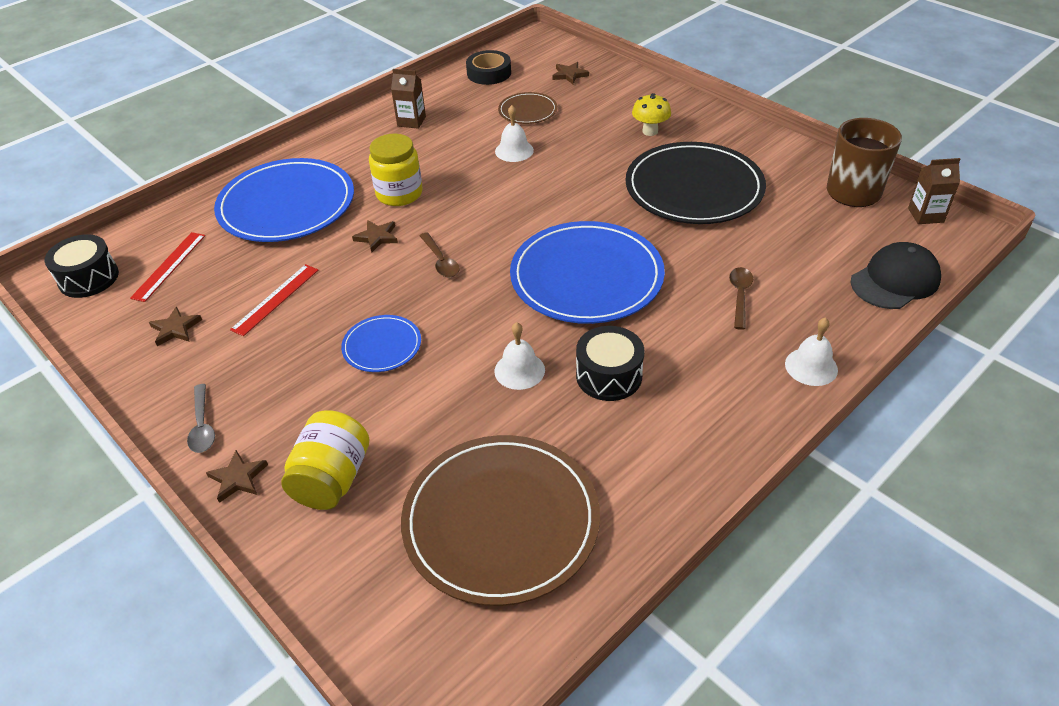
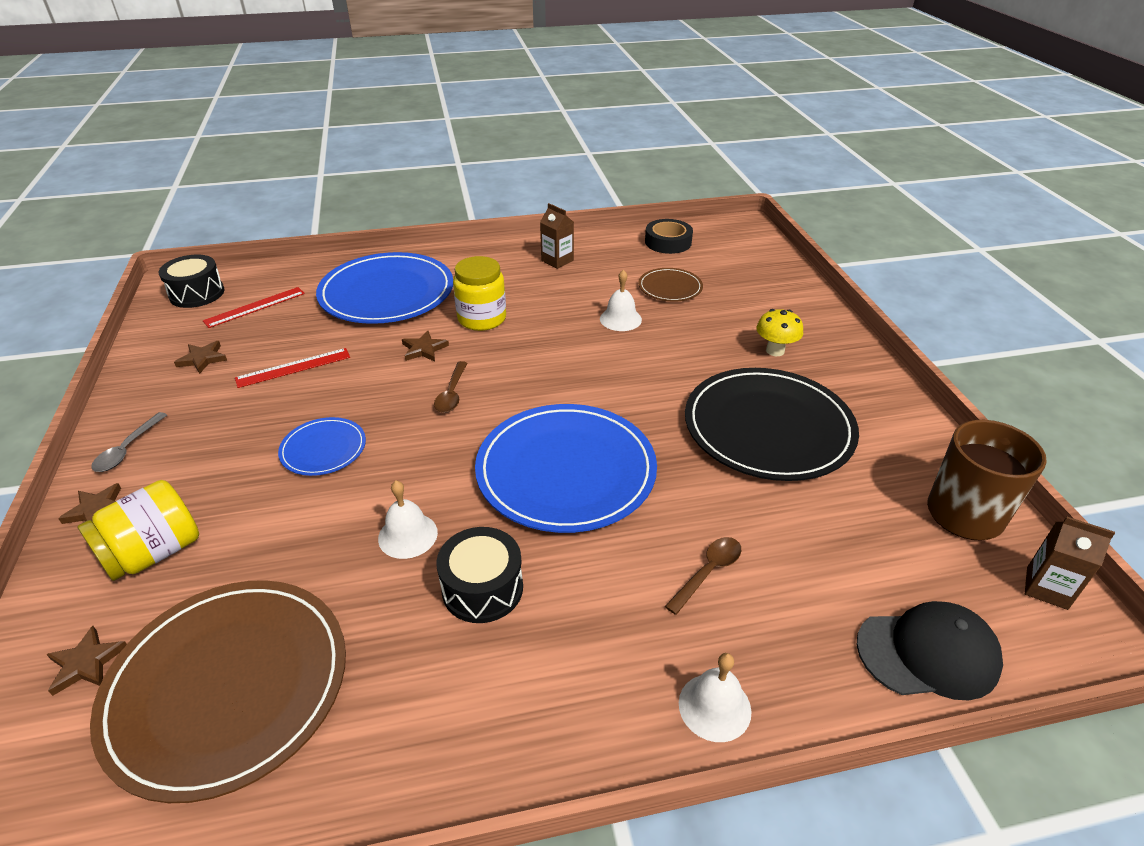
camera: 30 degrees right, 5 degrees down
(569, 75) = (743, 268): brown star -> brown star (86, 663)

